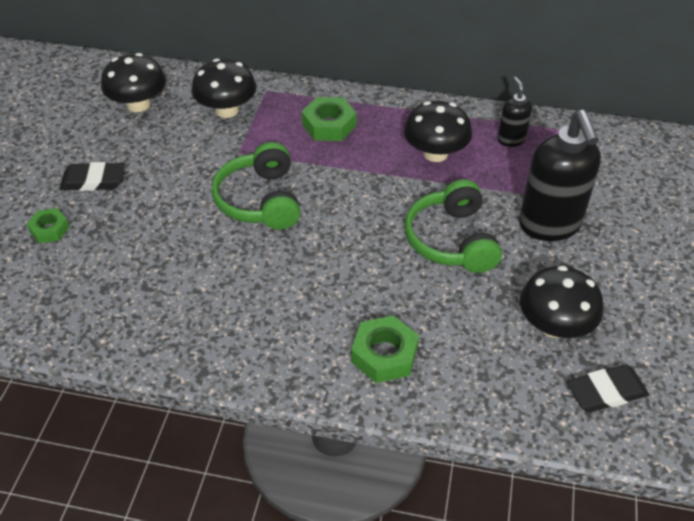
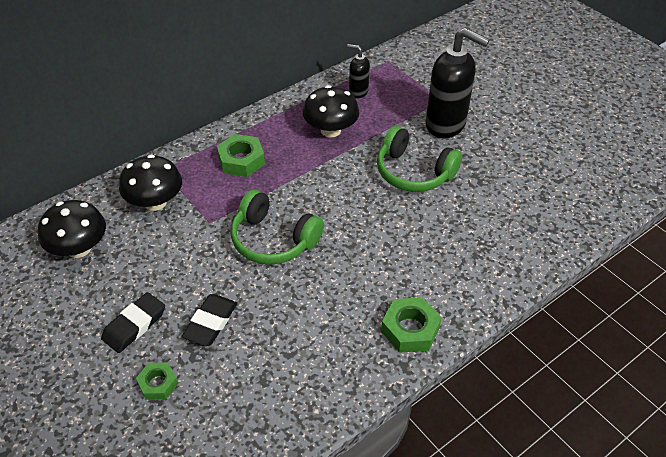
camera: 50 degrees left, 0 degrees up
(384, 354) = (475, 262): green nut -> green nut (410, 329)
(554, 326) = (523, 175): black mushroom -> none
(606, 392) = (587, 187): black eraser -> black eraser (211, 322)

